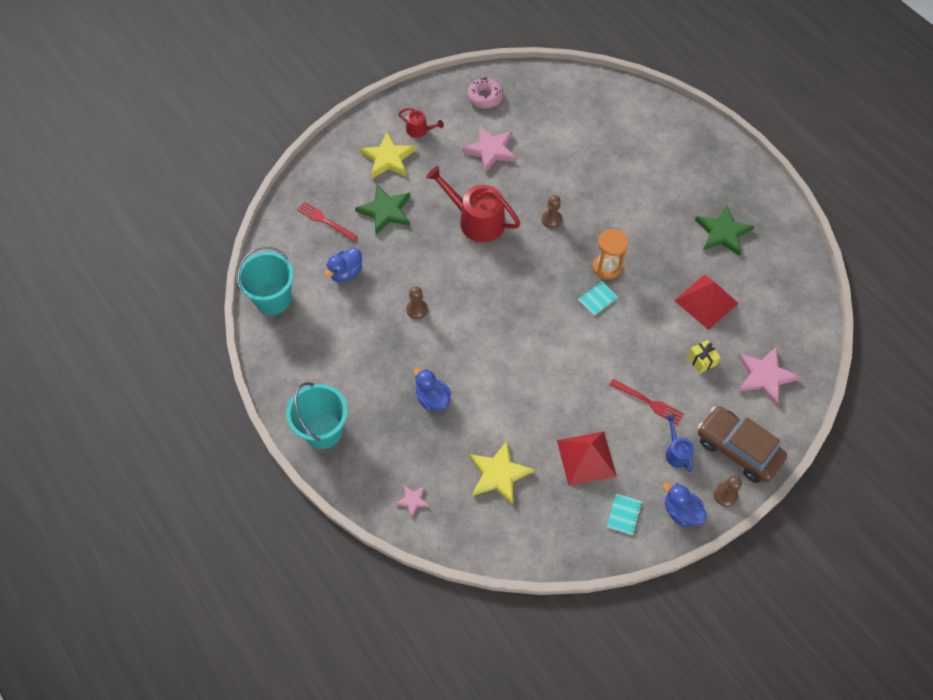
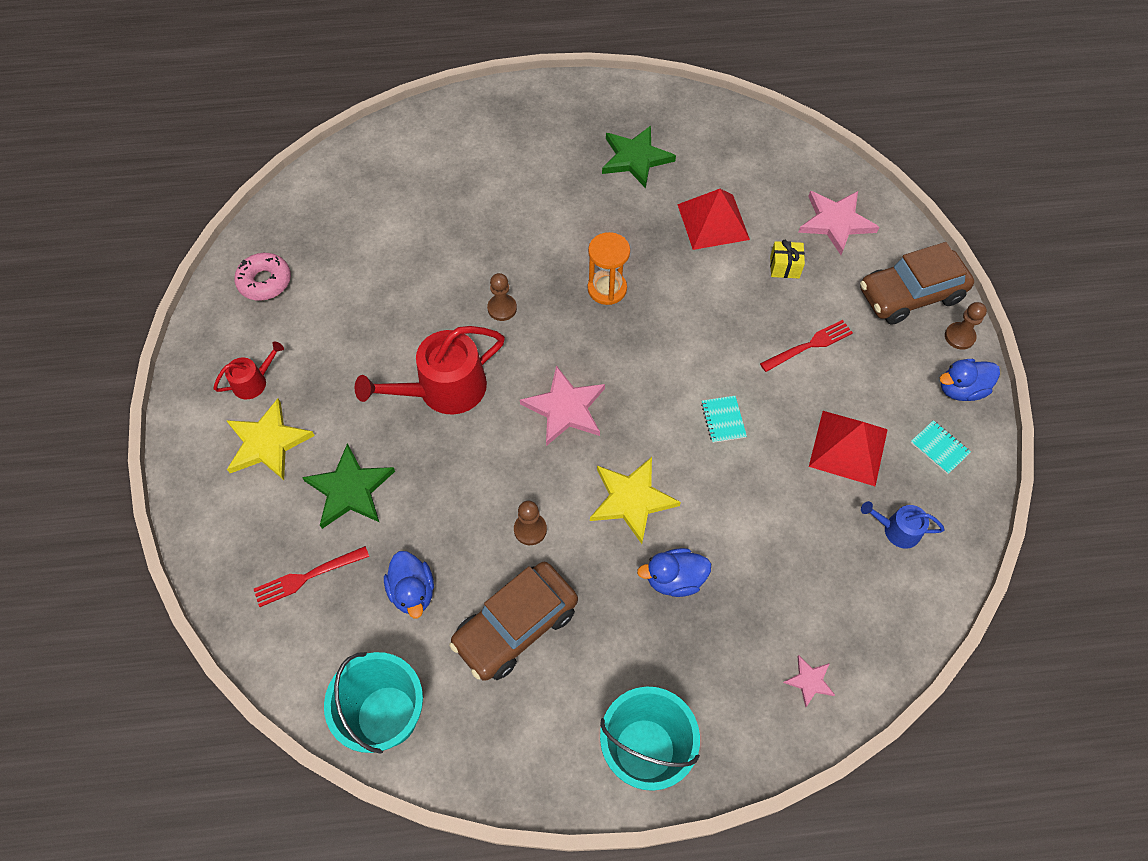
camera: 60 degrees left, 0 degrees up
(356, 332) = (516, 626): none -> brown car
(490, 150) = (350, 318): pink star -> pink star (565, 408)
(499, 474) = (822, 556): yellow star -> yellow star (632, 500)
(597, 299) = (644, 321): turquoise notebook -> turquoise notebook (723, 420)
(676, 452) = (886, 353): blue watering can -> blue watering can (897, 530)

